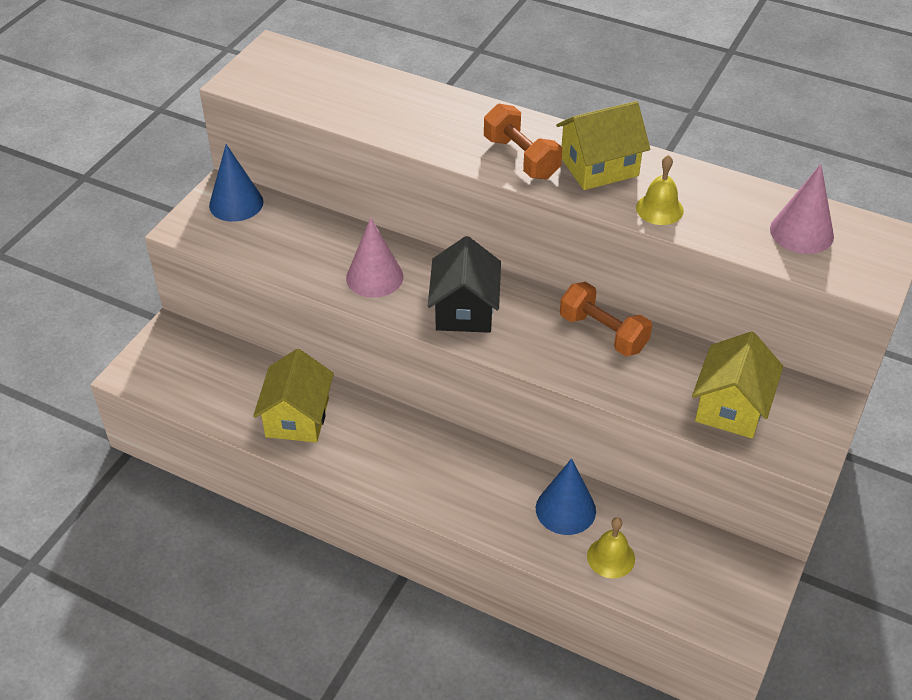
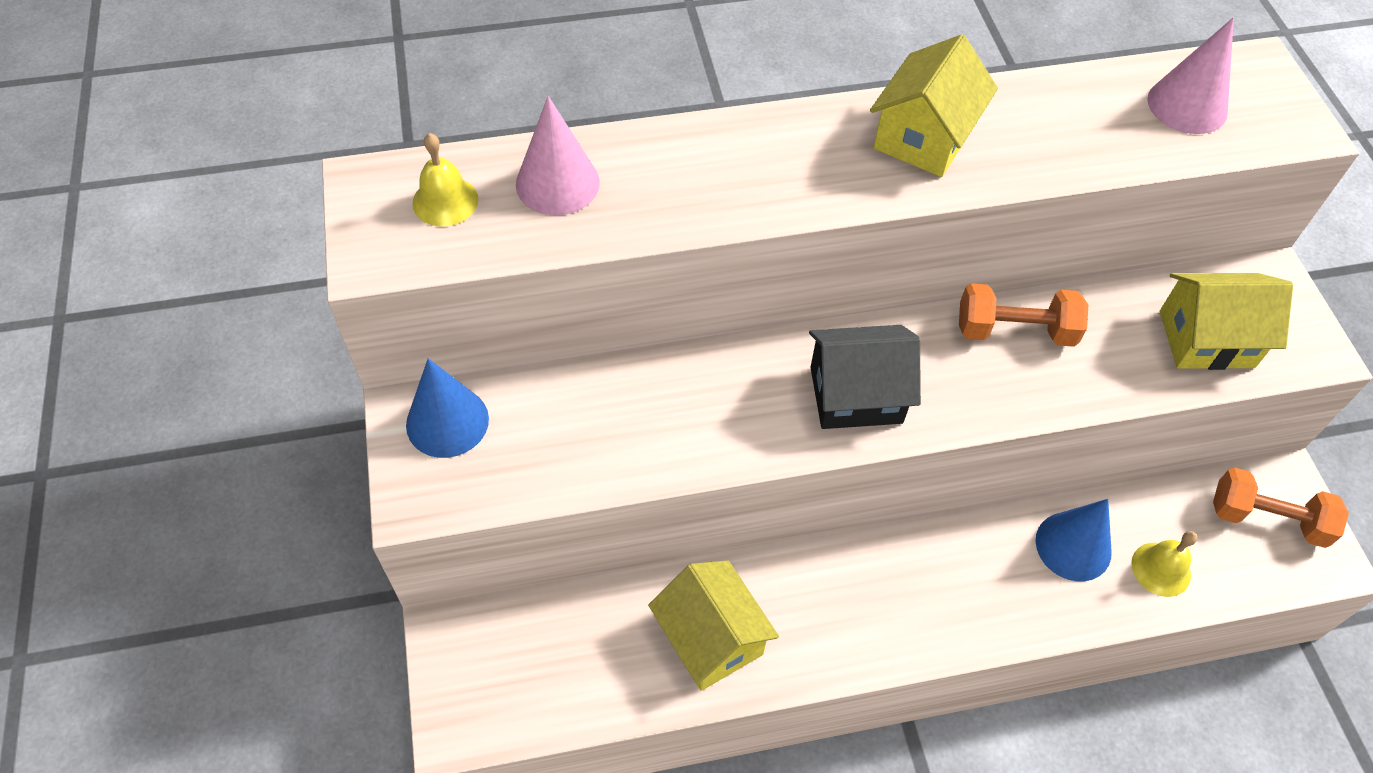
camera: 40 degrees left, 10 degrees up
(374, 277) = (718, 417): pink cone -> pink cone (557, 183)
(464, 310) = (856, 395): black house -> black house turned 60 degrees counterclockwise
(521, 158) = (833, 173): orange dumbbell -> orange dumbbell (1267, 519)
(659, 209) = (1037, 156): yellow bell -> yellow bell (445, 201)
(731, 407) = (1206, 339): yellow house -> yellow house turned 75 degrees counterclockwise

